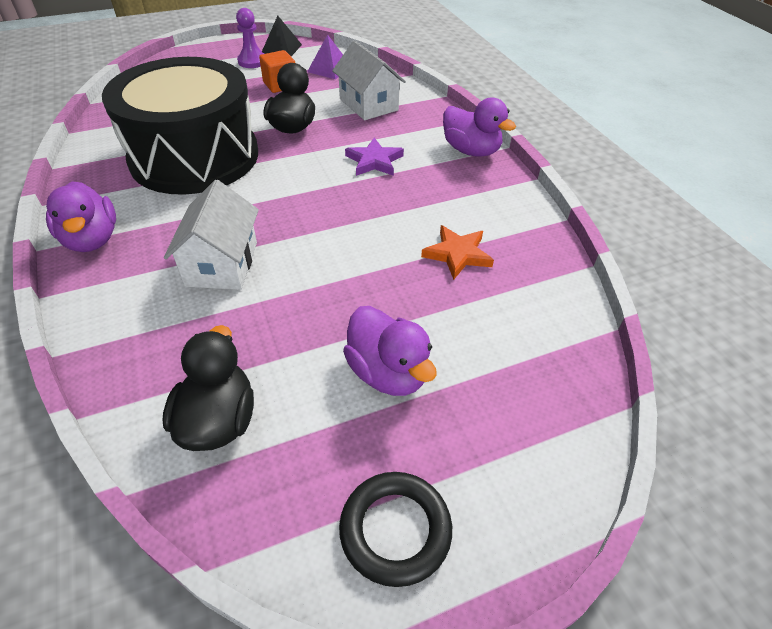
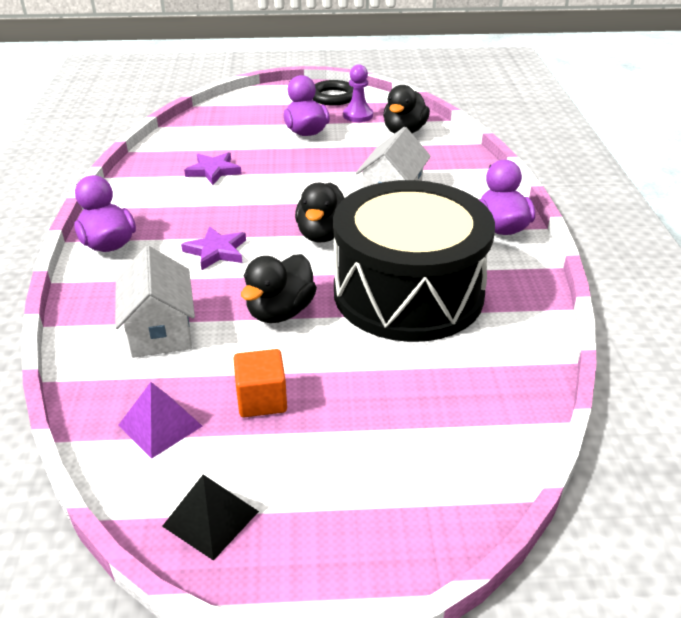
camera: 160 degrees left, 10 degrees down
(252, 61) = (285, 482): purple pawn -> purple pawn (358, 115)
(285, 194) = (323, 234): none -> black duck
(457, 254) = (213, 171): orange star -> purple star

